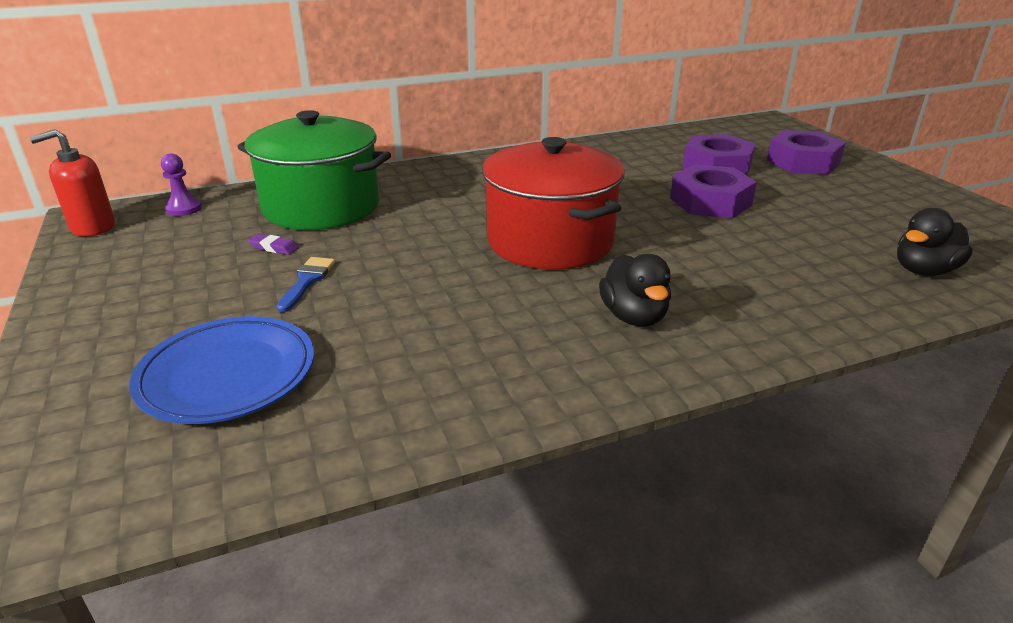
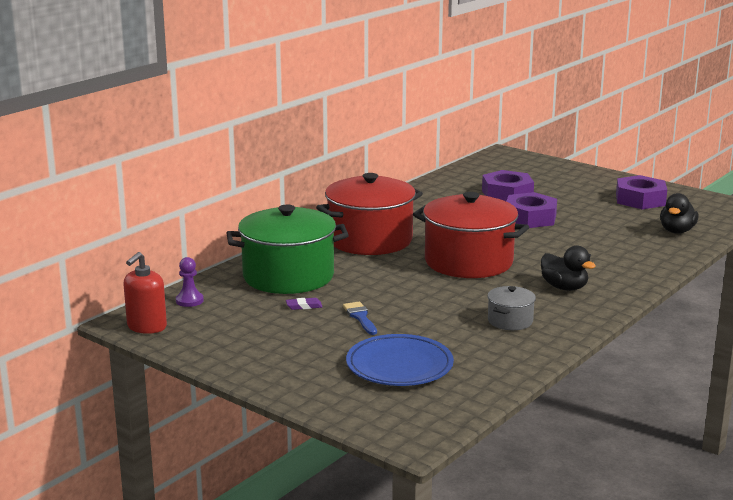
camera: 30 degrees left, 10 degrees down
(475, 186) = (370, 240): none -> red pot
(481, 349) = (510, 321): none -> grey pot
(802, 162) = (555, 180): purple nut -> purple nut (640, 200)

